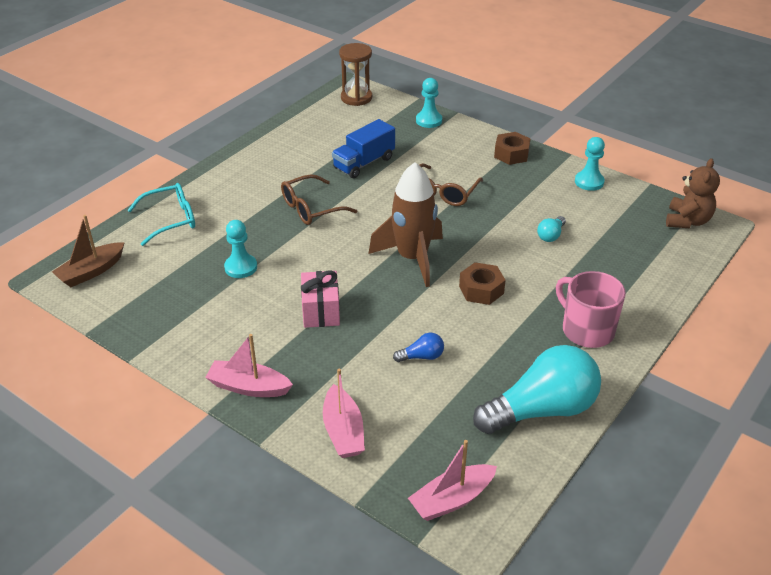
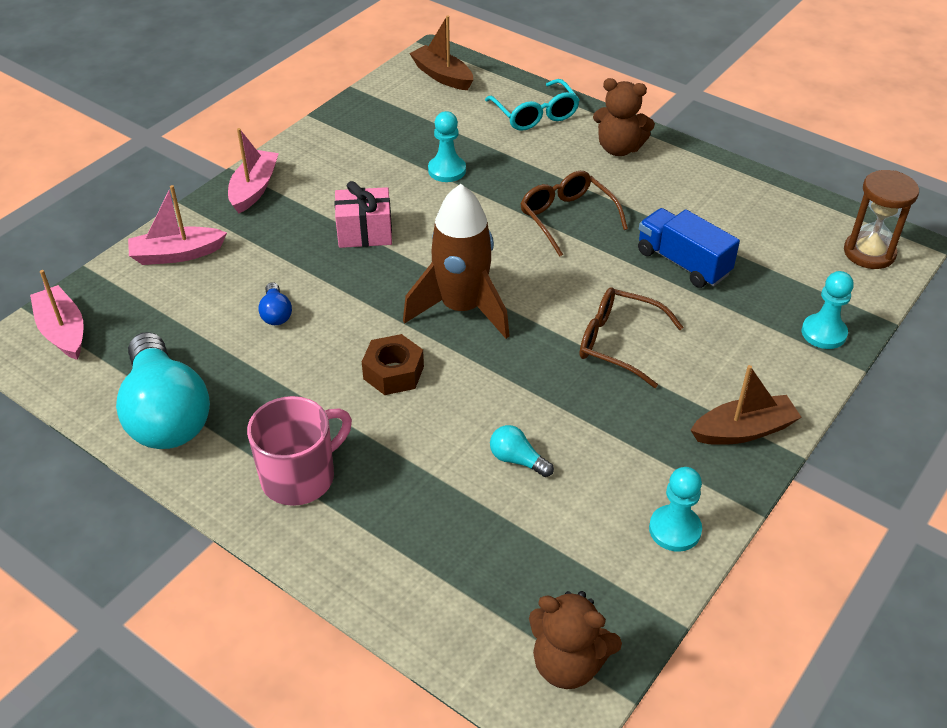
camera: 90 degrees right, 5 degrees up
(228, 181) = (619, 148): none -> brown teddy bear
(511, 154) = (743, 430): brown nut -> brown boat

